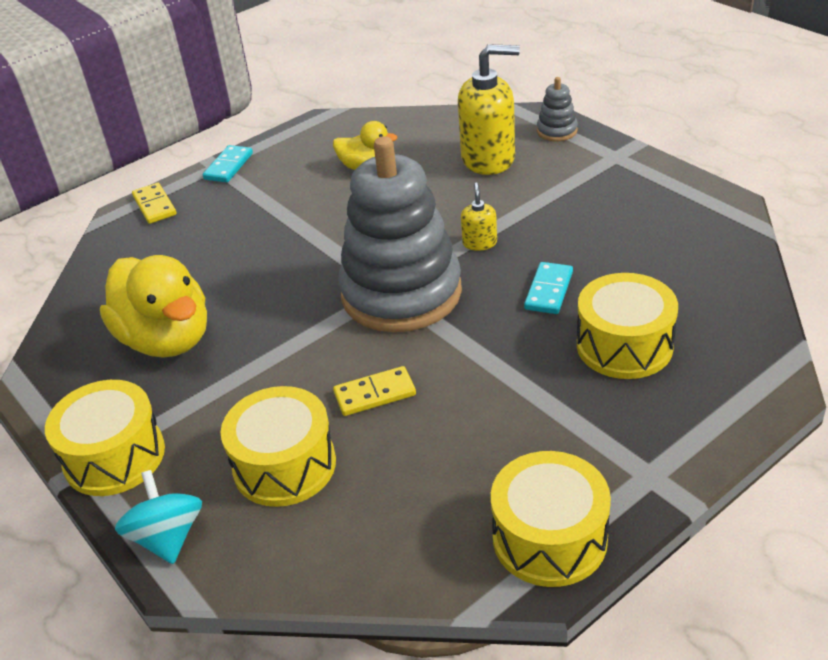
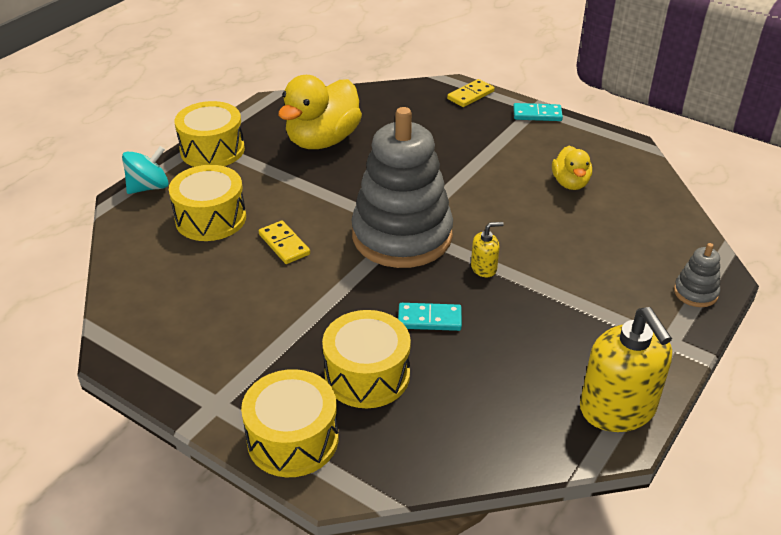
camera: 70 degrees right, 0 degrees up
(488, 159) = (619, 253): yellow soap dispenser -> yellow soap dispenser (617, 409)
(549, 538) = (151, 354): yellow drum -> yellow drum (293, 439)

